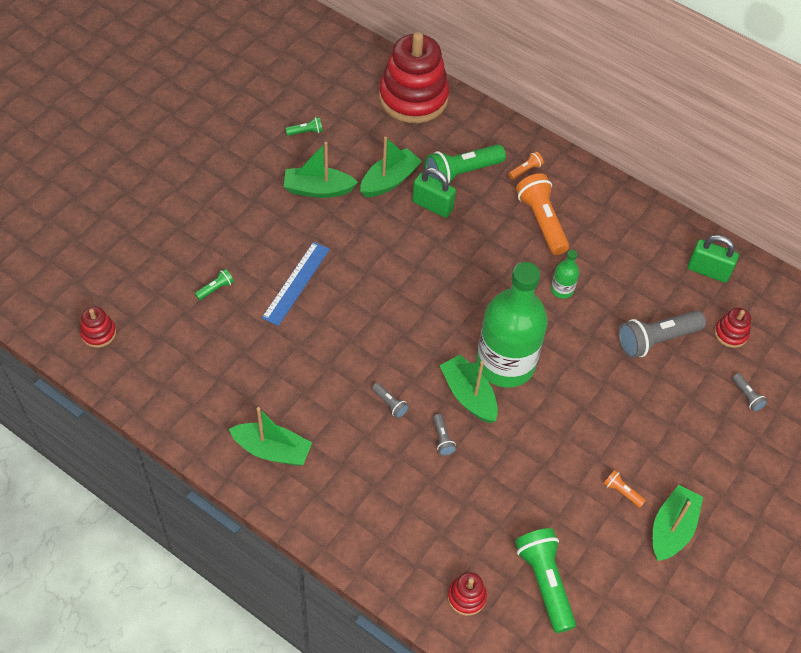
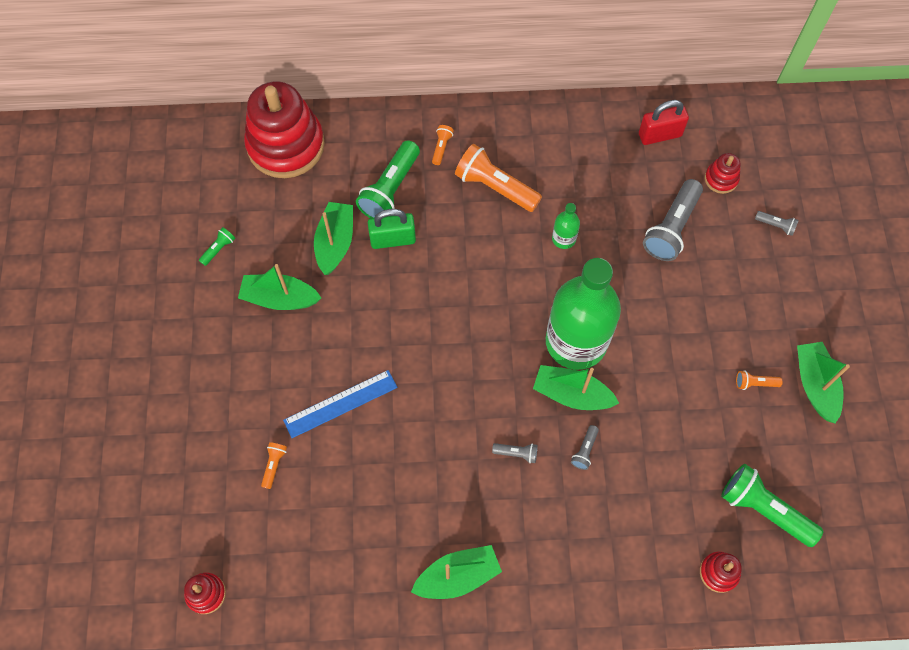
camera: 35 degrees left, 10 degrees up
(216, 288) = (274, 465): green flashlight -> orange flashlight
(296, 283) = (340, 404): blue ruler -> blue ruler turned 75 degrees clockwise
(318, 189) = (280, 298): green boat -> green boat turned 45 degrees clockwise
(442, 439) = (584, 450): grey flashlight -> grey flashlight turned 75 degrees clockwise
(708, 271) = (660, 135): green padlock -> red padlock

